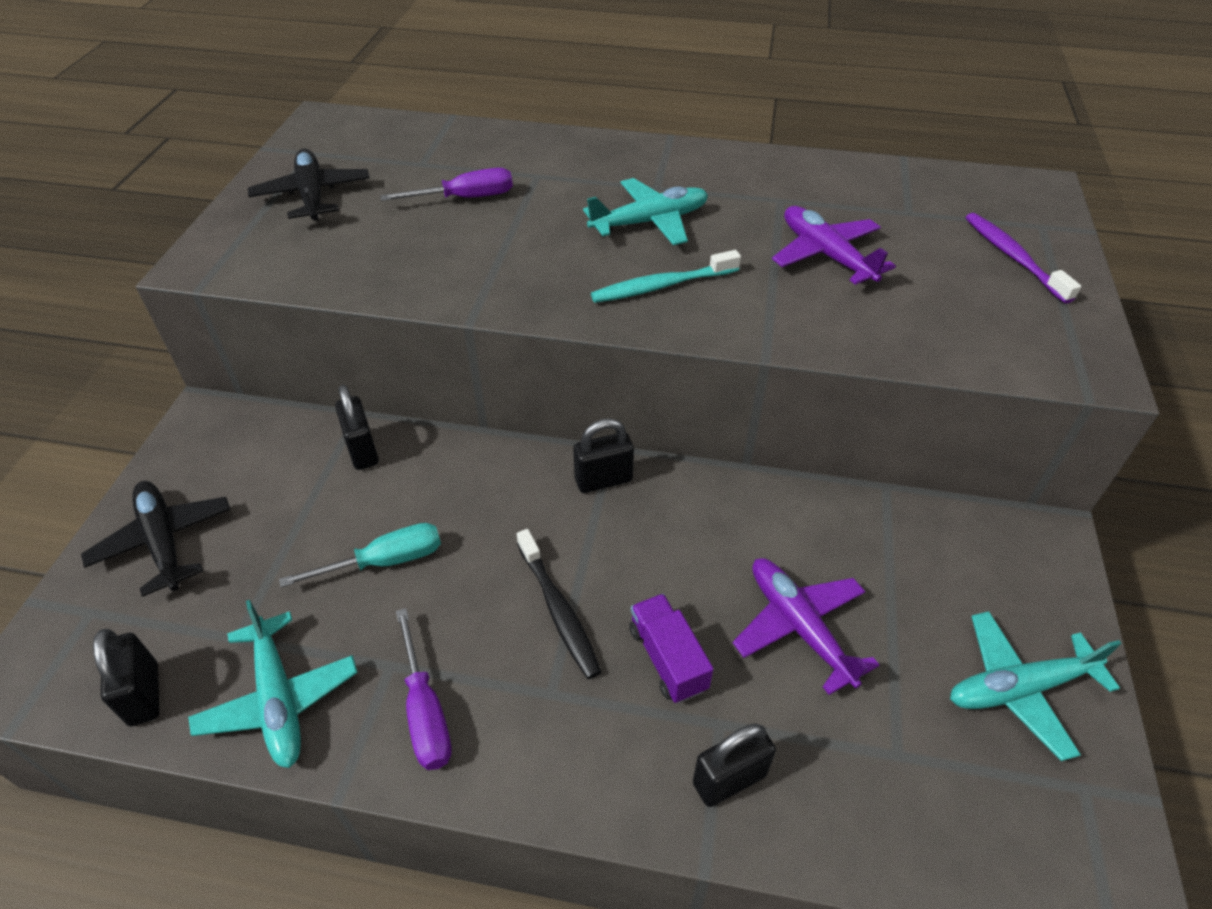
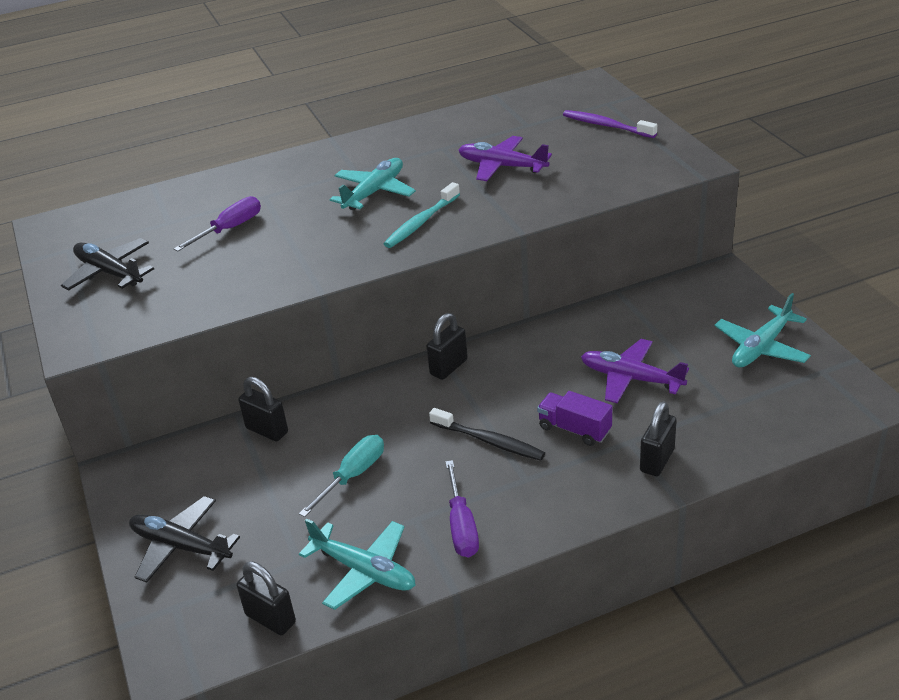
camera: 30 degrees left, 10 degrees down
(425, 711) = (461, 526): purple screwdriver -> purple screwdriver turned 45 degrees clockwise

